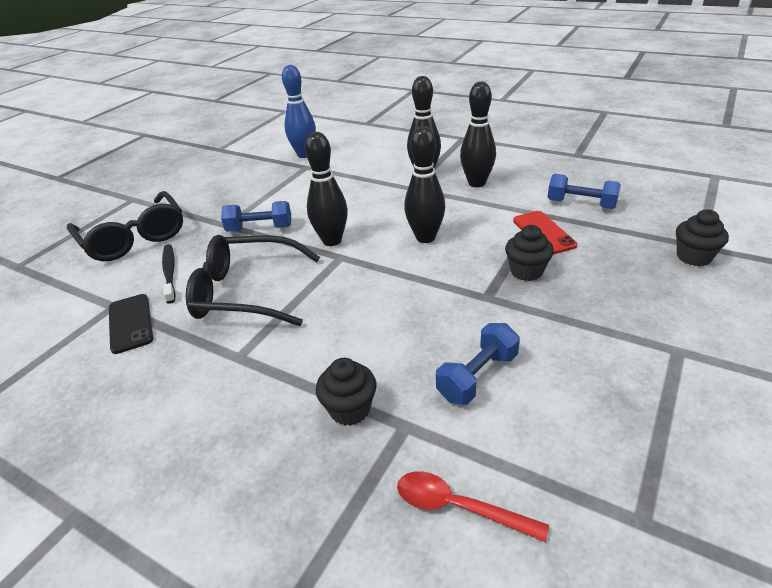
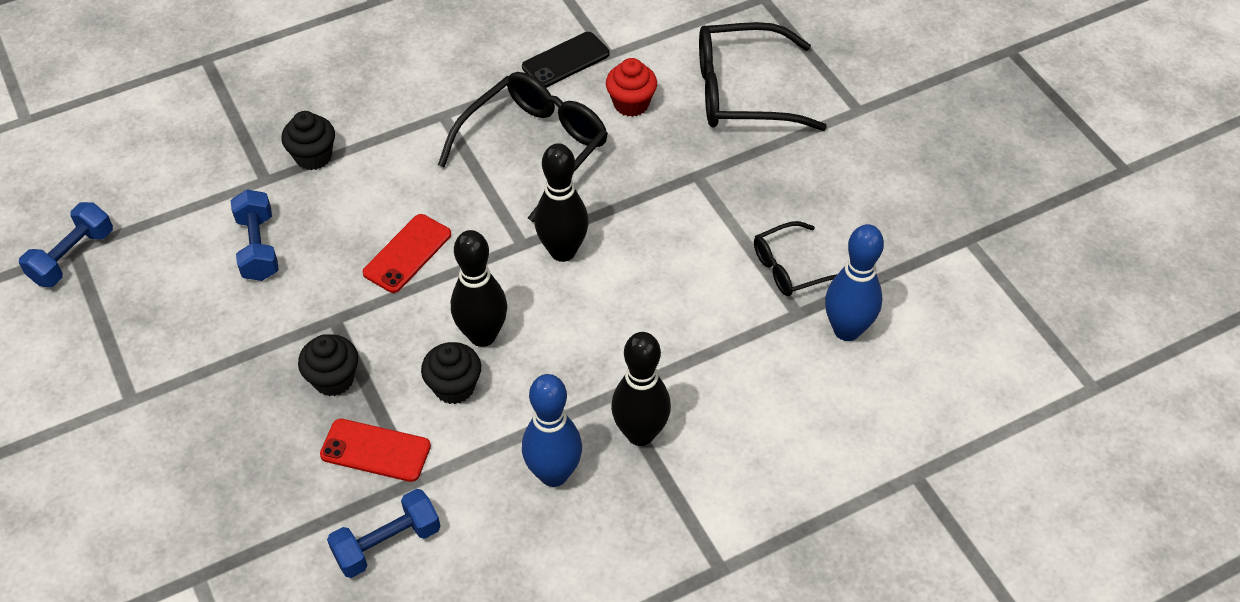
camera: 120 degrees right, 15 degrees up
(130, 323) = (565, 60): black phone -> black phone turned 45 degrees counterclockwise
(170, 272) = (631, 104): black toothbrush -> red cupcake
(260, 228) = (656, 201): blue dumbbell -> blue dumbbell (73, 257)
(277, 177) = (791, 267): none -> black glasses
(398, 297) = (407, 253): none -> red phone
(458, 507) = (181, 171): red spoon -> none
(477, 183) = (553, 474): black bowling pin -> blue bowling pin
(693, 257) = (192, 548): black cupcake -> black cupcake (454, 387)

